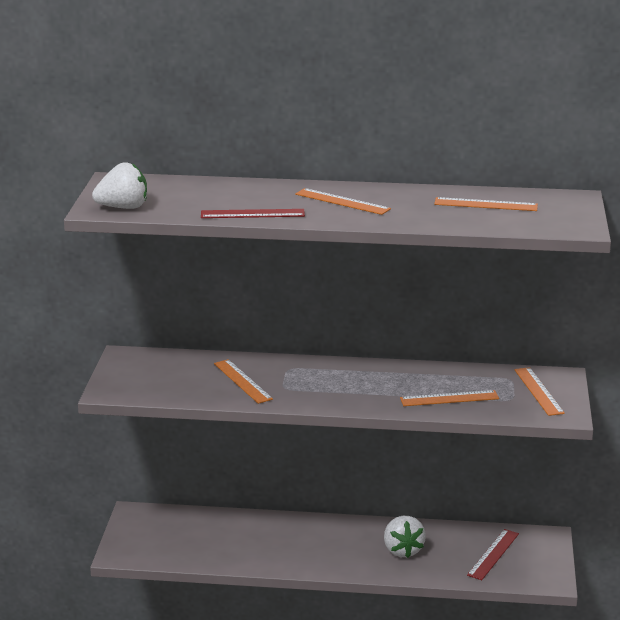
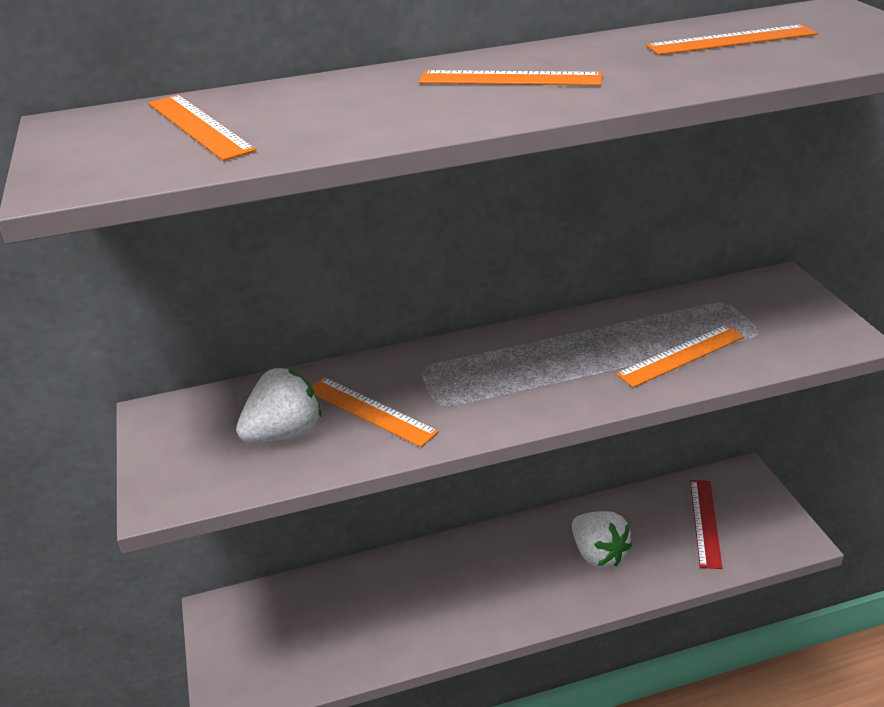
camera: 20 degrees left, 10 degrees up
(123, 207) = (117, 168): white strawberry -> white strawberry (284, 433)
(252, 214) = (380, 129): red ruler -> none
(538, 391) = (778, 311): orange ruler -> orange ruler (199, 126)

